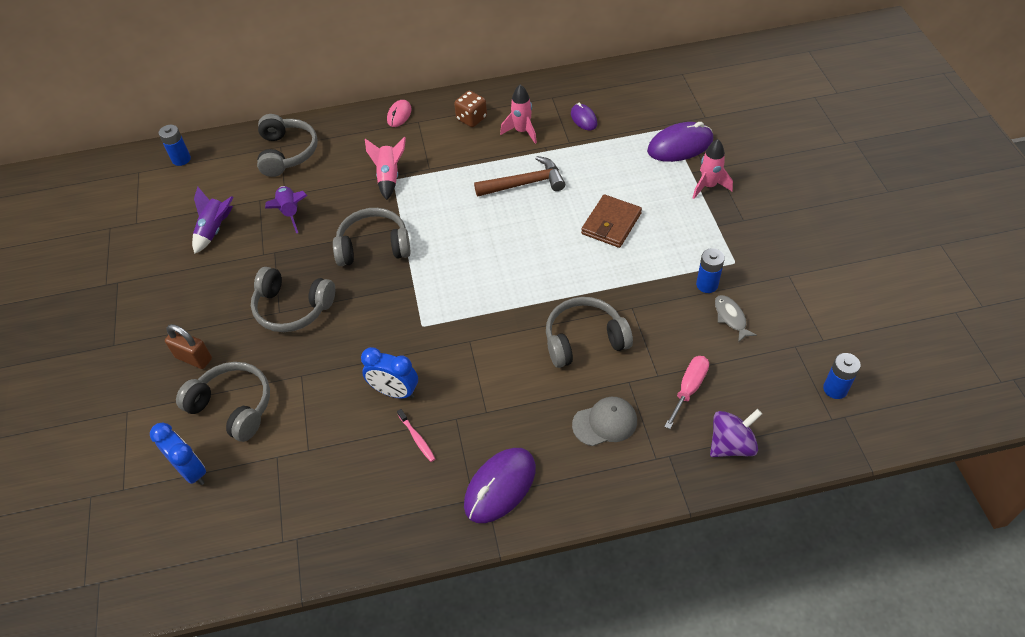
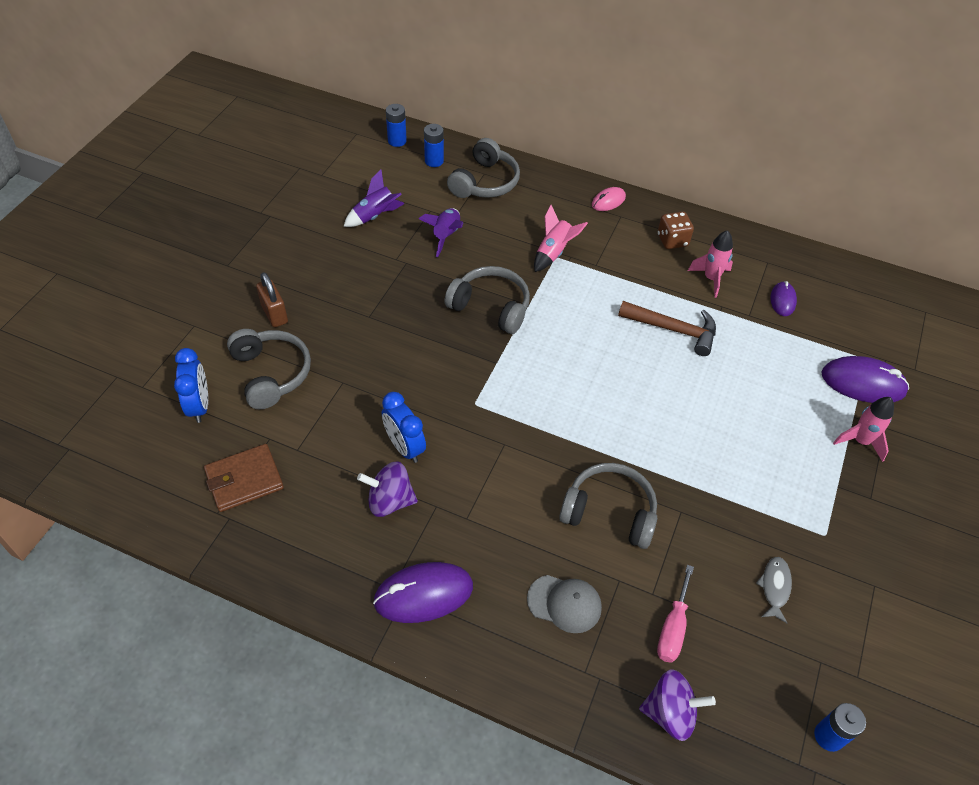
camera: 30 degrees right, 0 degrees up
(292, 308) = (382, 320): grey headphones -> none
(417, 438) = (390, 501): pink toothbrush -> purple spinning top
(611, 223) = (727, 418): brown wallet -> brown wallet (244, 480)
(689, 389) = (673, 628): pink screwdriver -> pink screwdriver turned 135 degrees clockwise
(707, 284) = (776, 538): blue battery -> blue battery (434, 161)

